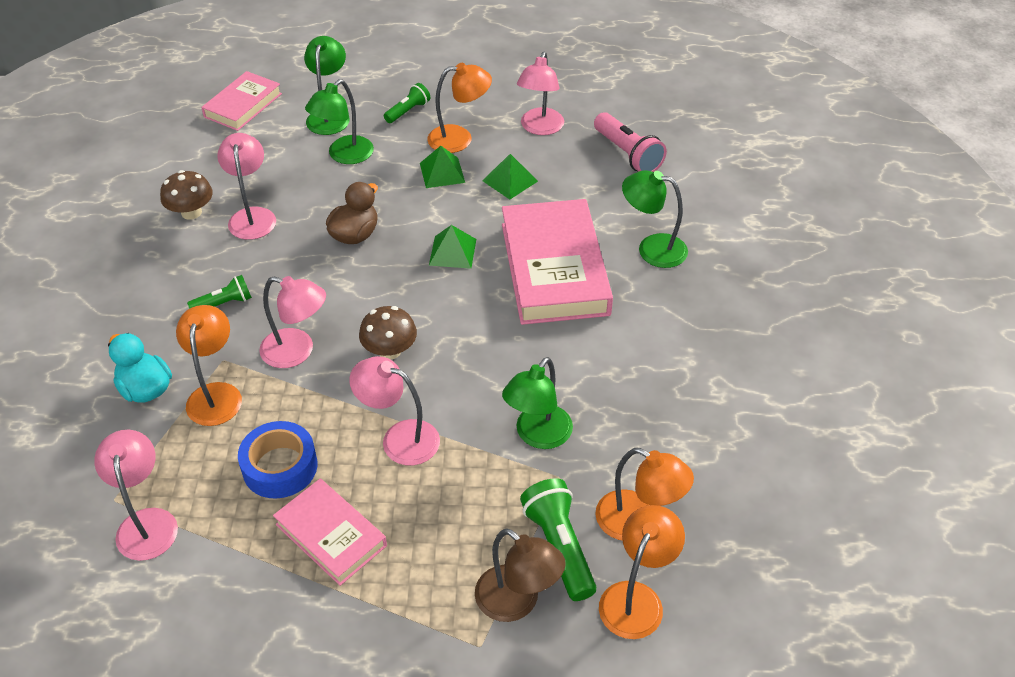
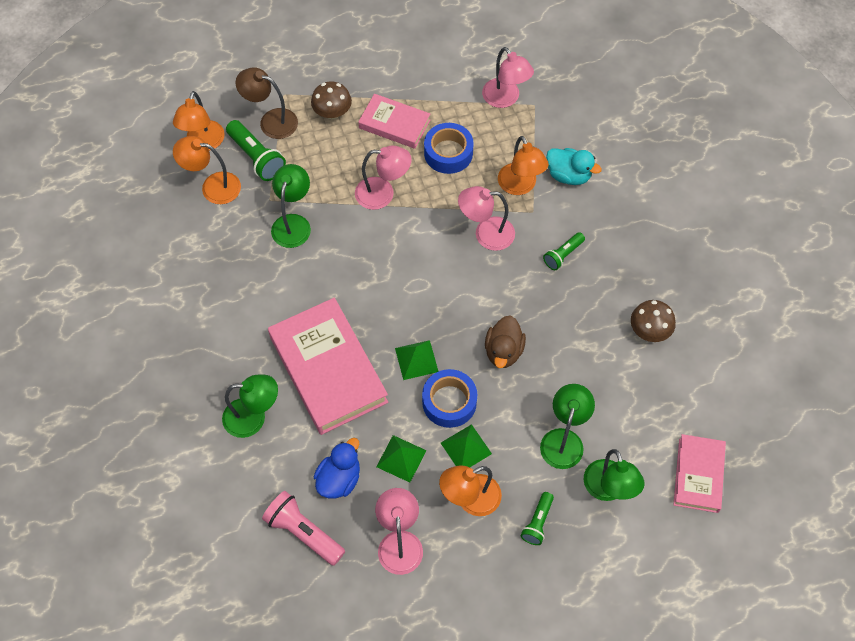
camera: 160 degrees right, 15 degrees up
(252, 216) = (598, 343): pink lamp -> none
(390, 350) = (421, 255): brown mushroom -> brown mushroom (332, 112)
(438, 209) = (449, 402): none -> blue tape
(578, 181) = (339, 479): none -> blue duck

